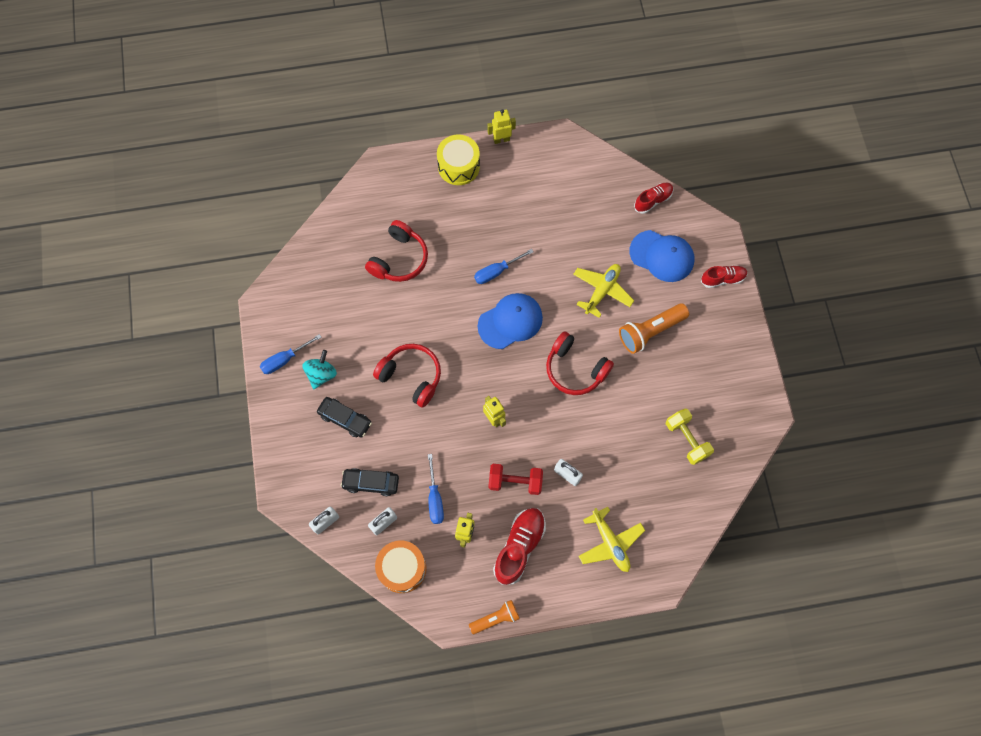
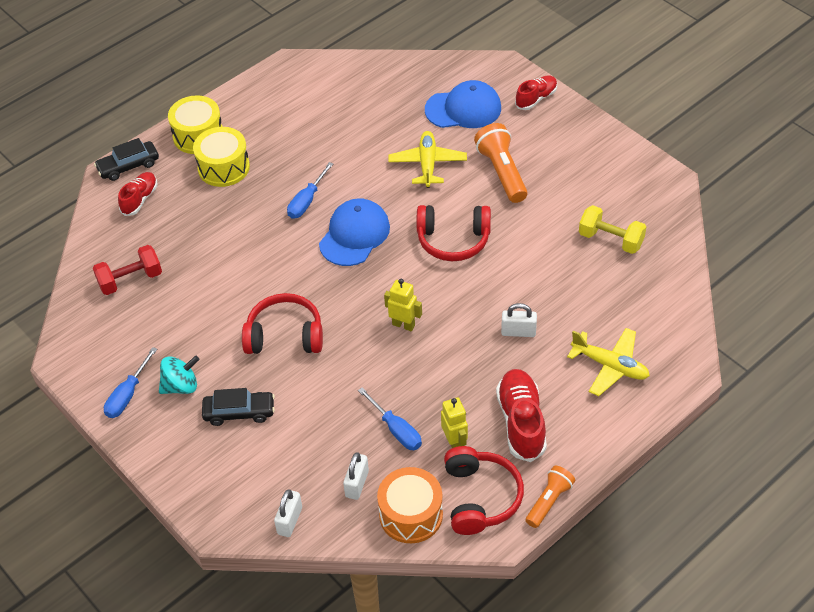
camera: 30 degrees left, 20 degrees down
(321, 374) = (181, 386): turquoise spinning top -> turquoise spinning top turned 75 degrees clockwise
(371, 483) = (314, 455): black car -> black car (128, 166)
(399, 259) = (193, 241): red headphones -> red headphones (480, 497)
(458, 206) = (223, 167): none -> yellow drum
(501, 139) = (226, 94): yellow robot -> none
(515, 482) = (470, 367): red dumbbell -> red dumbbell (130, 280)
(650, 331) = (502, 172): orange flashlight -> orange flashlight turned 135 degrees clockwise
(653, 200) = (418, 71): red shoe -> red shoe (140, 199)

